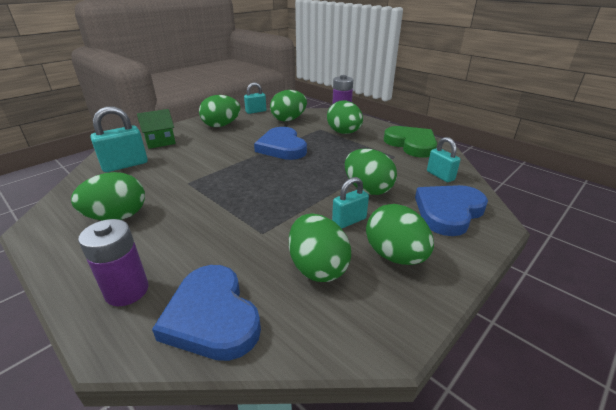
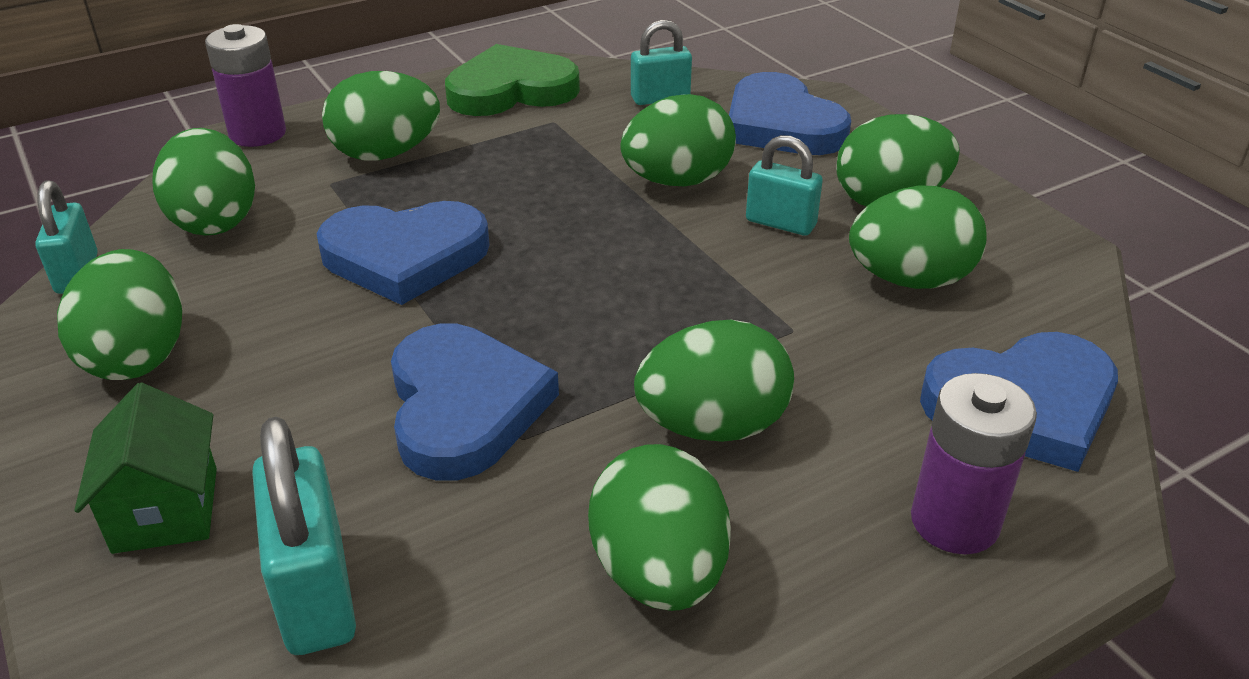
camera: 75 degrees left, 5 degrees up
(193, 219) = (712, 426): none -> green egg
(202, 170) = (464, 407): none -> blue heart
(349, 221) = (780, 223): turquoise padlock -> turquoise padlock turned 45 degrees counterclockwise

